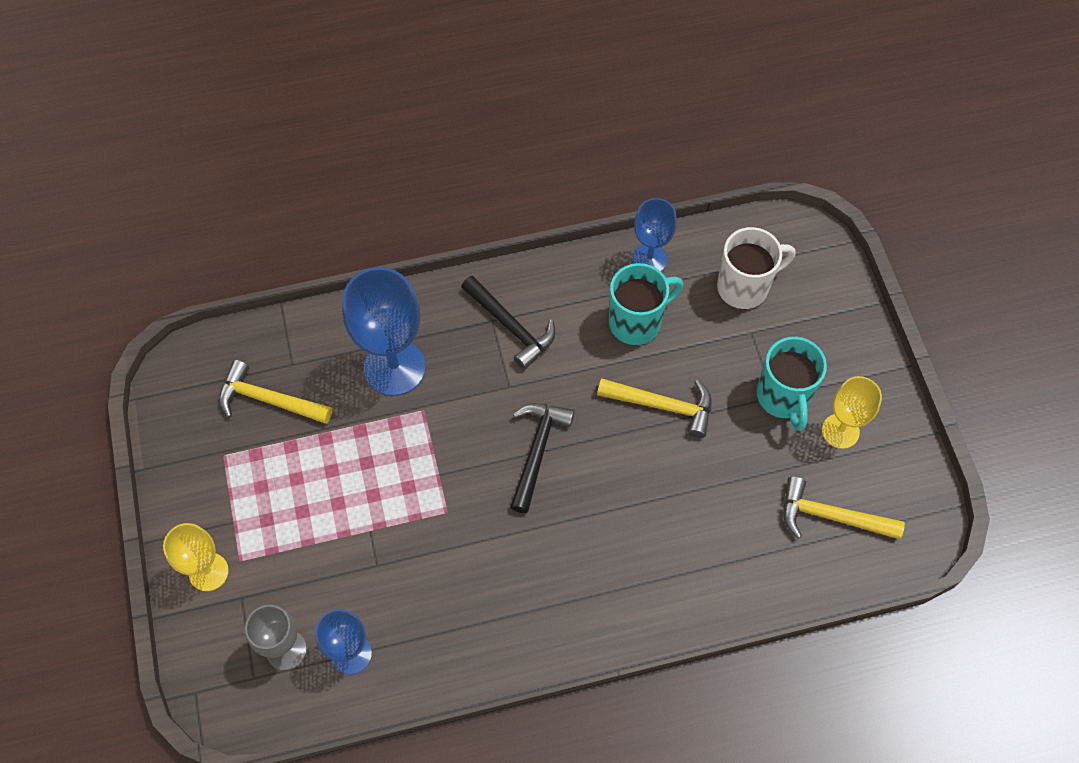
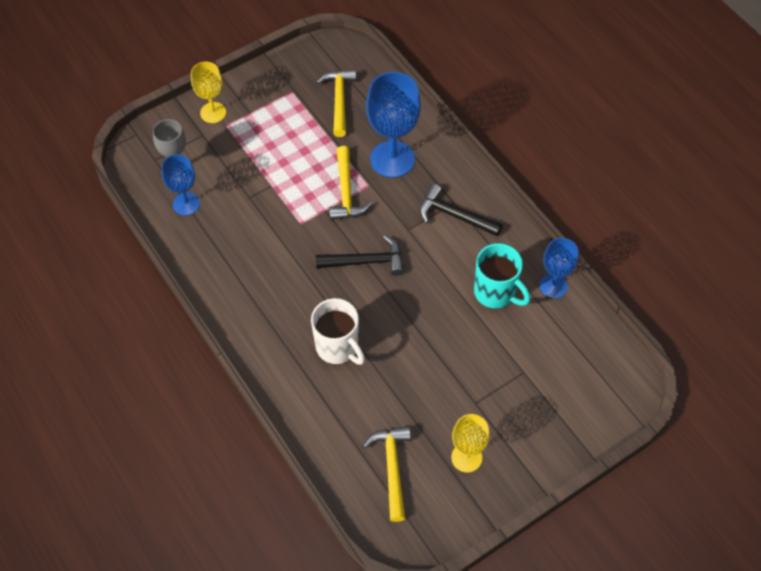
camera: 70 degrees right, 5 degrees down
(510, 326) = (454, 215): black hammer -> black hammer turned 90 degrees clockwise
(662, 406) = (434, 329): yellow hammer -> yellow hammer (346, 192)
(744, 287) = (561, 357): white mug -> white mug (338, 347)
(783, 397) = (477, 409): turquoise mug -> none

